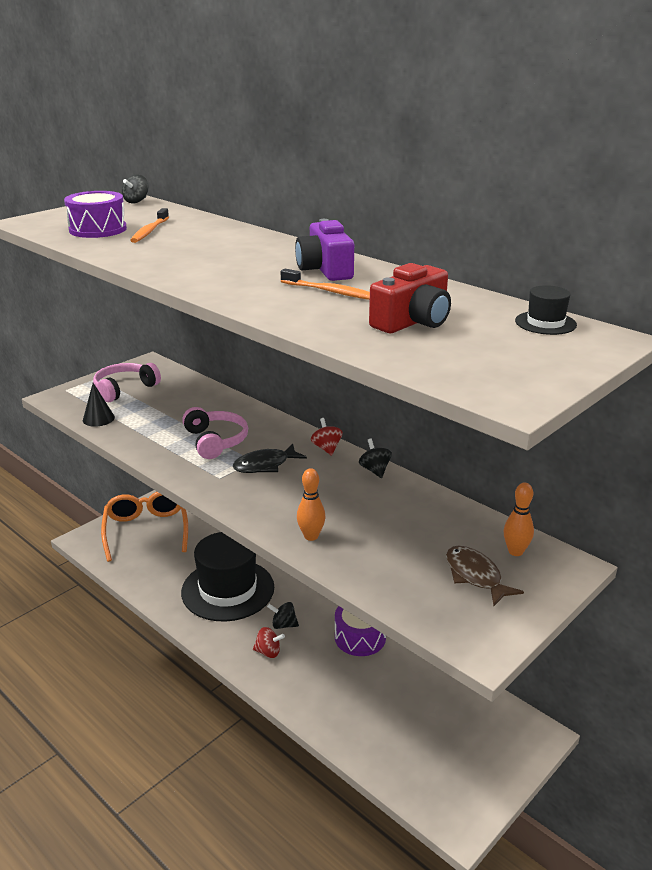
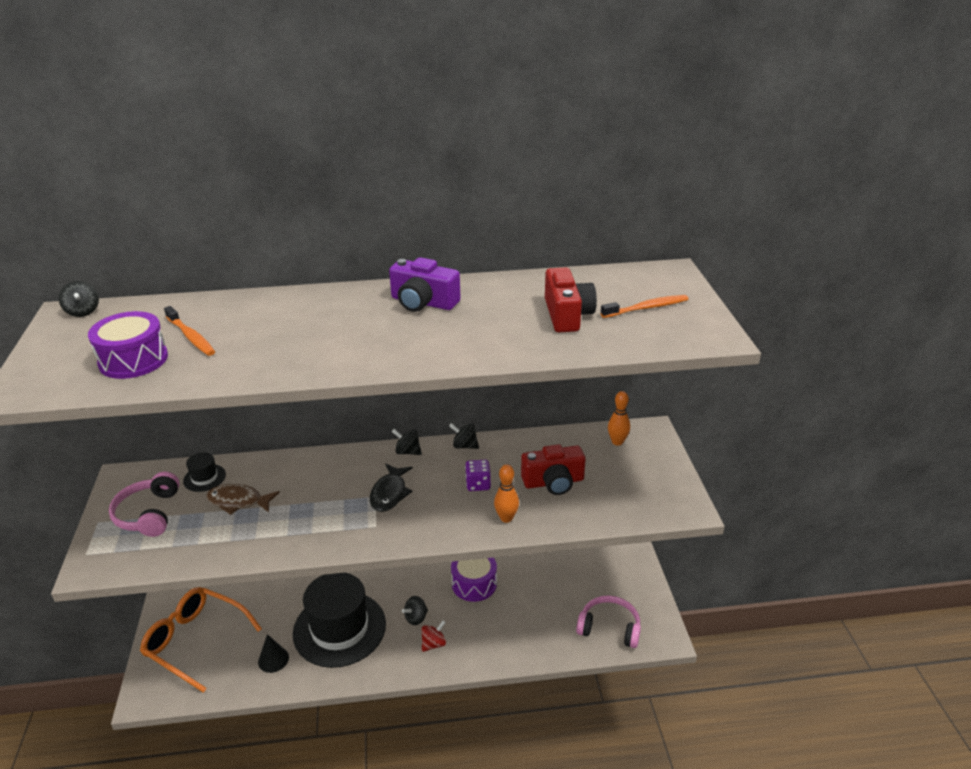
camera: 50 degrees left, 5 degrees up
(98, 418) = (178, 554): black cone -> black cone (273, 659)
(215, 441) = (319, 502): pink headphones -> pink headphones (609, 628)
(326, 448) = (407, 452): red spinning top -> black spinning top
(331, 292) = (472, 319): orange toothbrush -> orange toothbrush (646, 308)
(334, 501) = (478, 484): none -> purple dice
(396, 540) = (553, 482): none -> red camera
(475, 576) = (623, 471): brown fish -> brown fish (238, 501)
(545, 323) = (625, 277): black hat -> black hat (204, 478)

